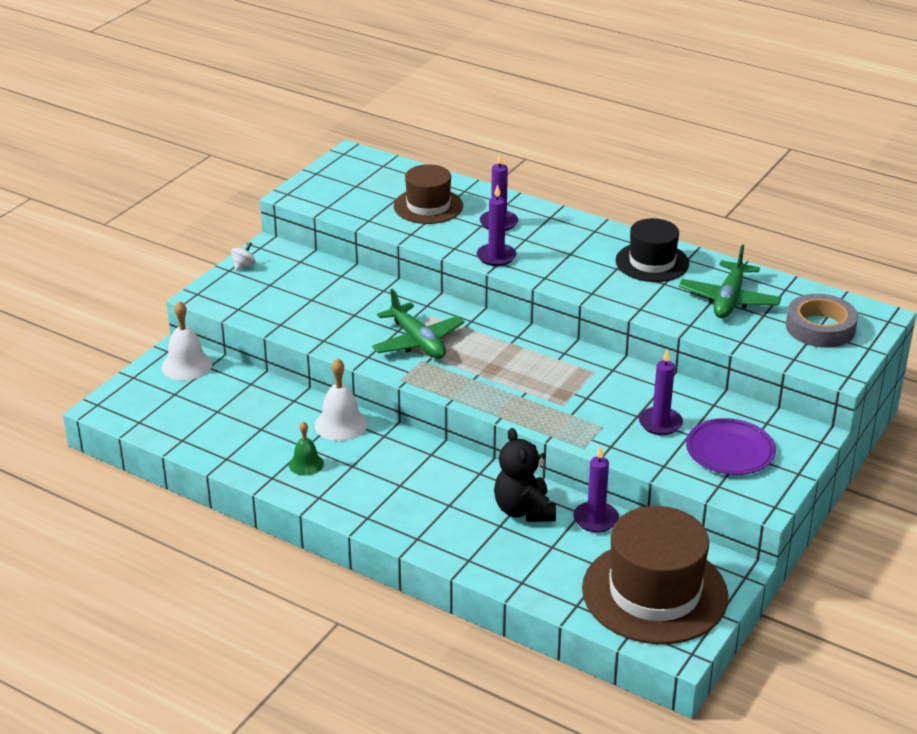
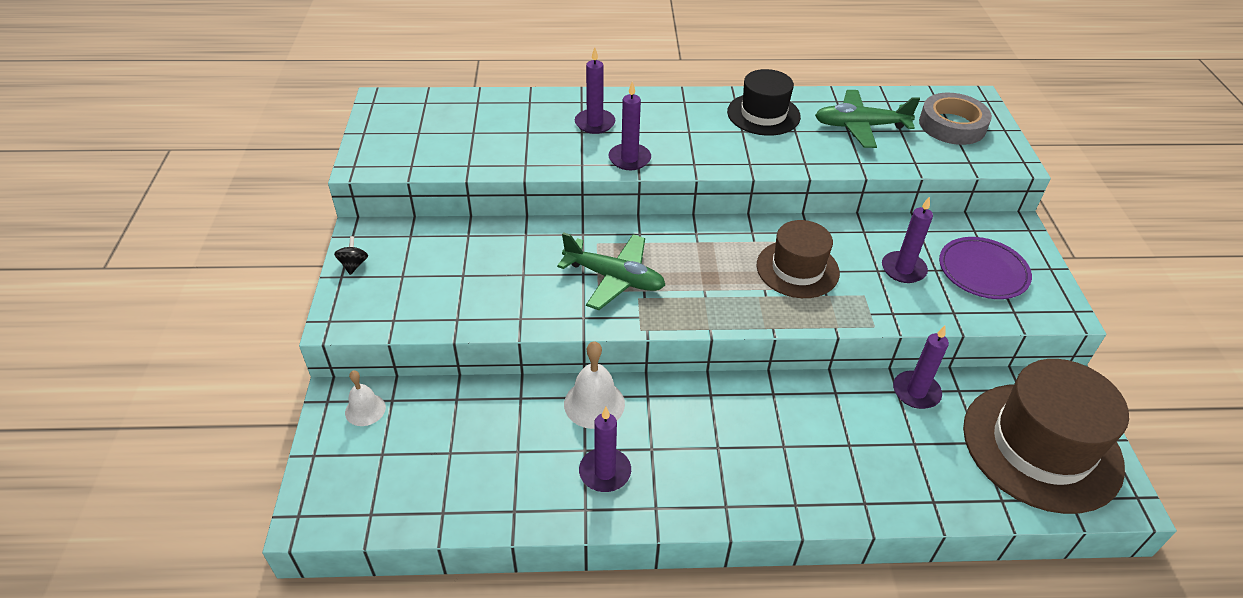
camera: 35 degrees left, 10 degrees up
(186, 365) = (365, 409): white bell -> white bell, size x0.64
(244, 266) = (353, 265): white spinning top -> black spinning top
(306, 464) = (605, 472): green bell -> purple candle
(428, 206) = (512, 129): brown hat -> brown hat (797, 269)
(524, 510) = (851, 415): black teddy bear -> none
(729, 300) = (860, 126): green plane -> green plane turned 105 degrees clockwise

